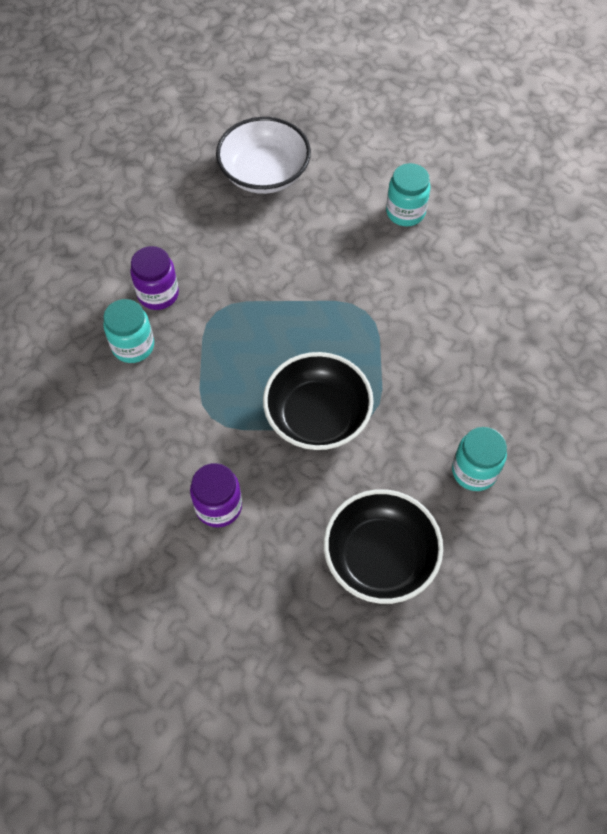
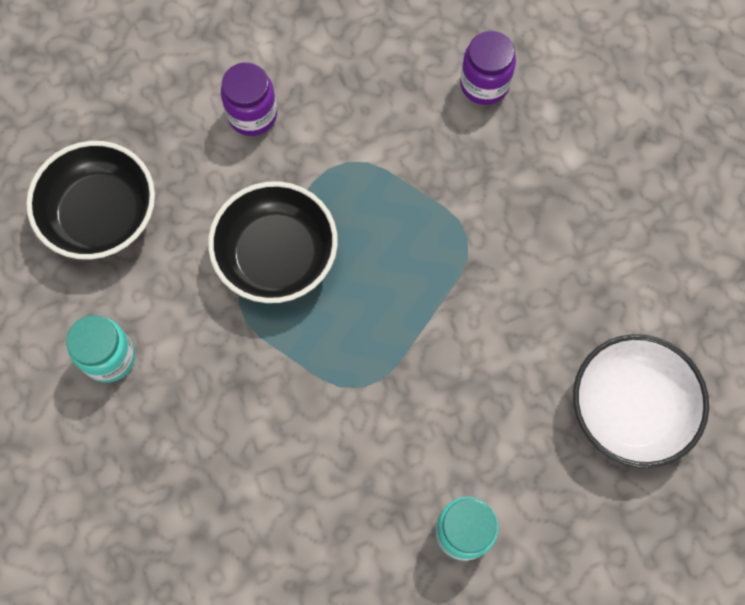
camera: 125 degrees right, 10 degrees up
(133, 346) = (479, 138): turquoise jar -> none
(158, 294) = (528, 196): purple jar -> purple jar (484, 84)

